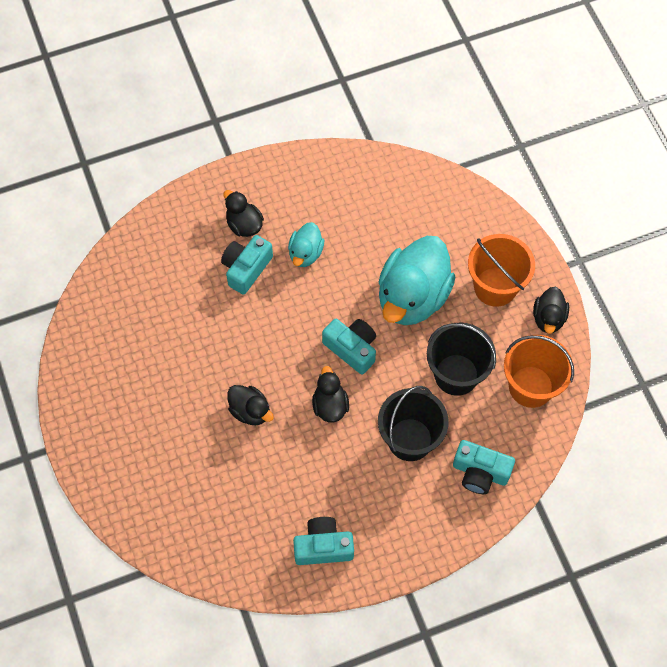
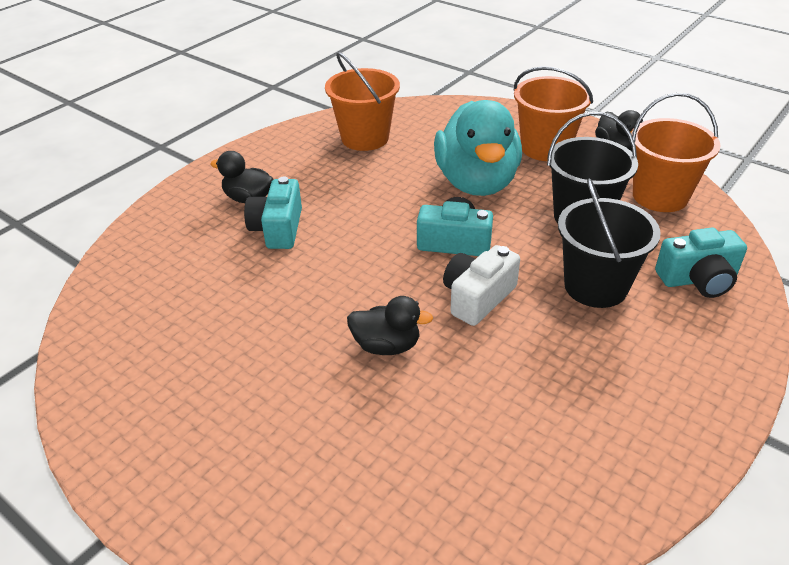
camera: 30 degrees left, 25 degrees down
(305, 253) = (335, 194): turquoise duck -> none
(323, 546) = (613, 442): turquoise camera -> none
(330, 405) = (477, 297): black duck -> white camera
(368, 197) = (365, 138): none -> orange bucket

